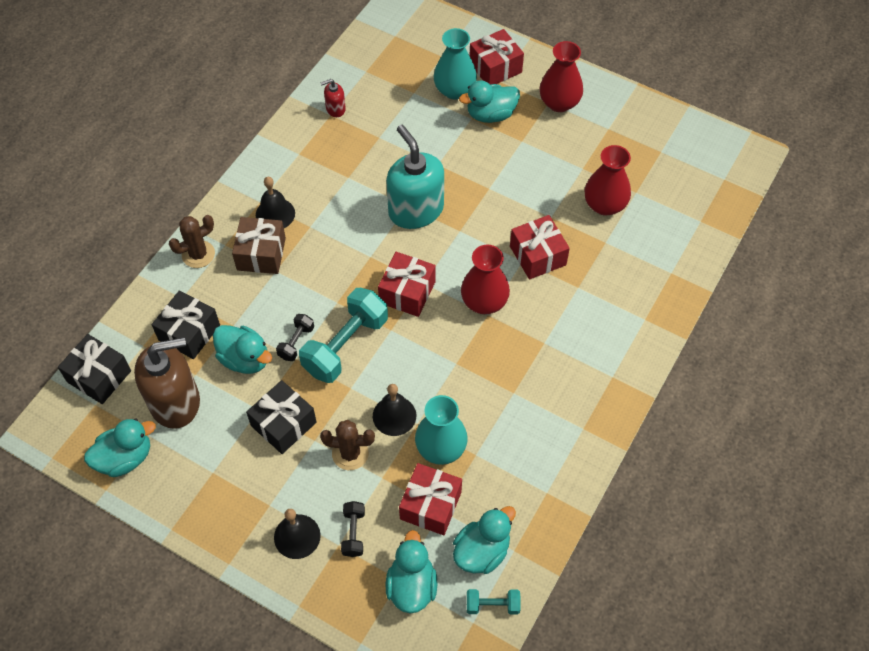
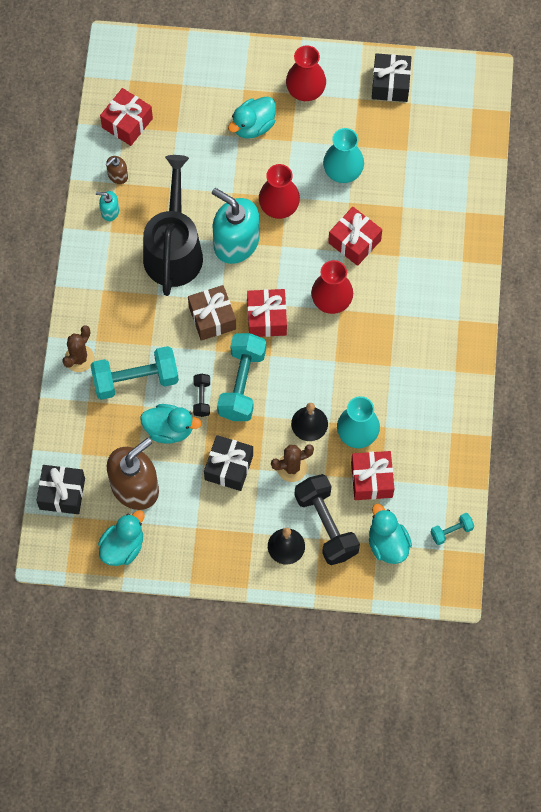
camera: 25 degrees left, 10 degrees up
(189, 332) = (112, 427): black gift -> black gift (390, 84)
(241, 296) = (135, 379): none -> turquoise dumbbell
(261, 254) = (131, 336): brown gift -> brown gift (212, 318)
(275, 214) = (122, 295): black bell -> none
(309, 136) = (110, 211): none -> turquoise soap dispenser
(335, 109) = (117, 175): red soap dispenser -> brown soap dispenser
(351, 192) = (173, 249): none -> black watering can
(353, 533) = (326, 525): black dumbbell -> black dumbbell, size x2.06
(454, 90) = (210, 114): turquoise vase -> turquoise vase (343, 171)
(482, 551) = (425, 496): turquoise duck -> none
(495, 68) = (234, 77): red gift -> red gift (127, 123)
(604, 205) = (387, 173): red vase -> red vase (279, 206)

